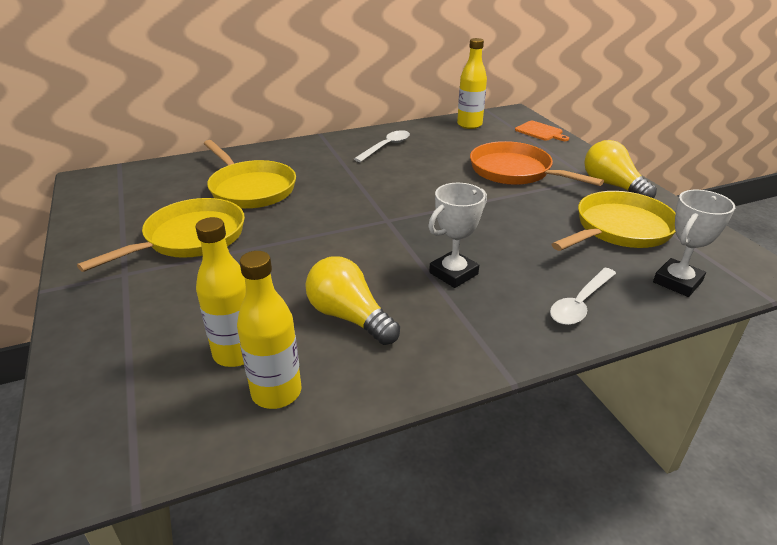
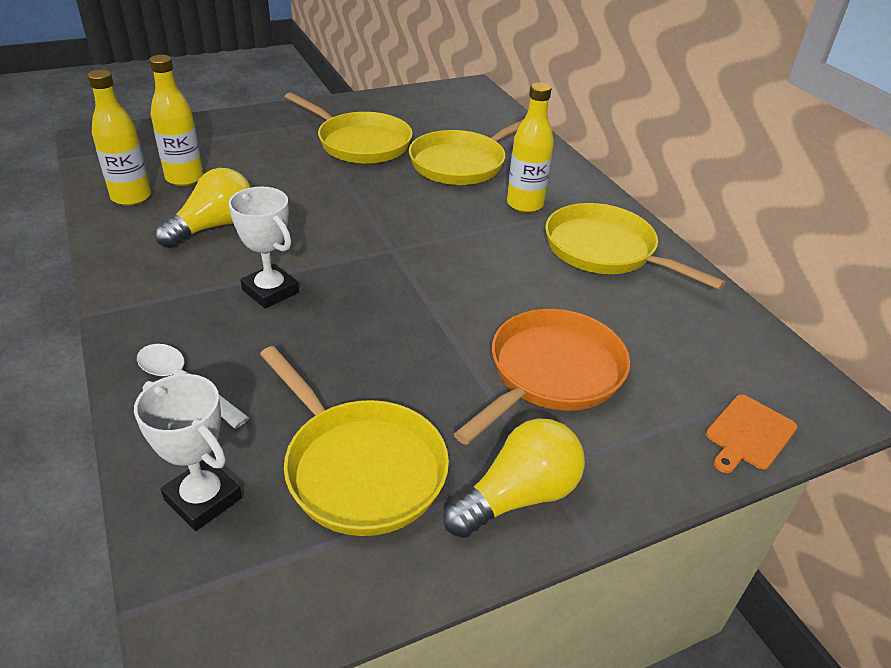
camera: 85 degrees right, 5 degrees up
(386, 147) = (606, 251): white spoon -> yellow pan
(469, 125) = (736, 340): yellow bottle -> yellow bottle (525, 204)

